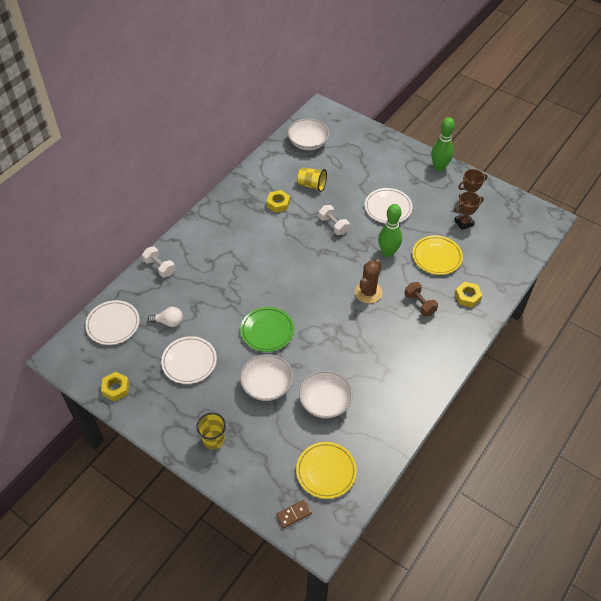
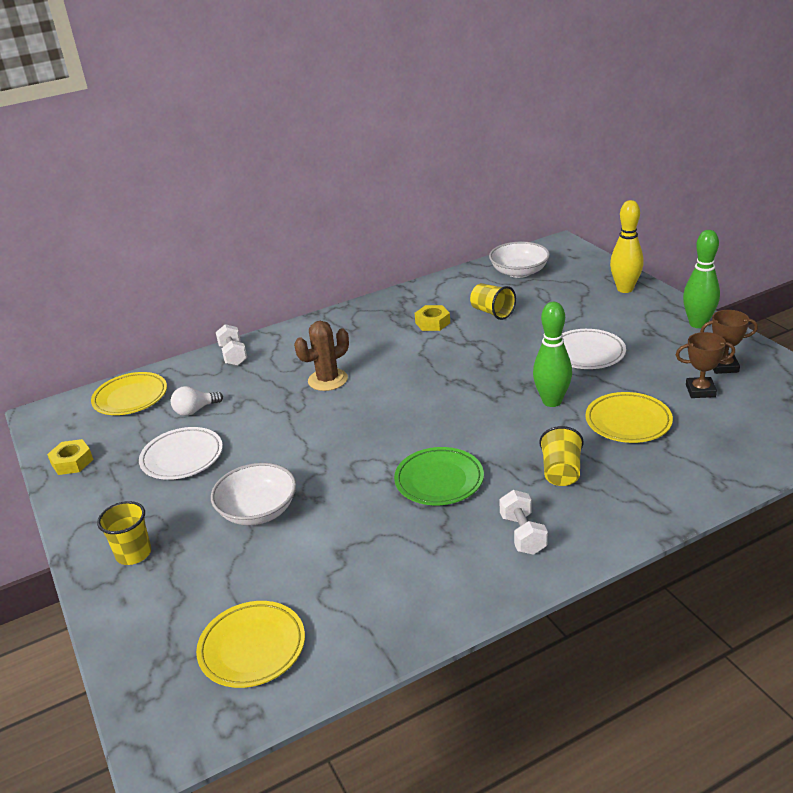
camera: 30 degrees right, 20 degrees down
(113, 324) = (130, 398): white plate -> yellow plate
(169, 322) = (195, 410): white light bulb -> white light bulb turned 120 degrees clockwise
(267, 331) = (310, 449): green plate -> green plate (439, 480)
(294, 514) = (157, 690): brown domino -> none
(325, 402) = (323, 555): white bowl -> none
(333, 225) = (492, 357): white dumbbell -> white dumbbell (523, 534)
(368, 292) = (489, 439): brown cactus -> brown cactus (328, 380)
(383, 145) = (625, 289): none -> yellow bowling pin
(419, 304) = (561, 472): brown dumbbell -> yellow cup
(467, 297) = (650, 481): yellow nut -> none

